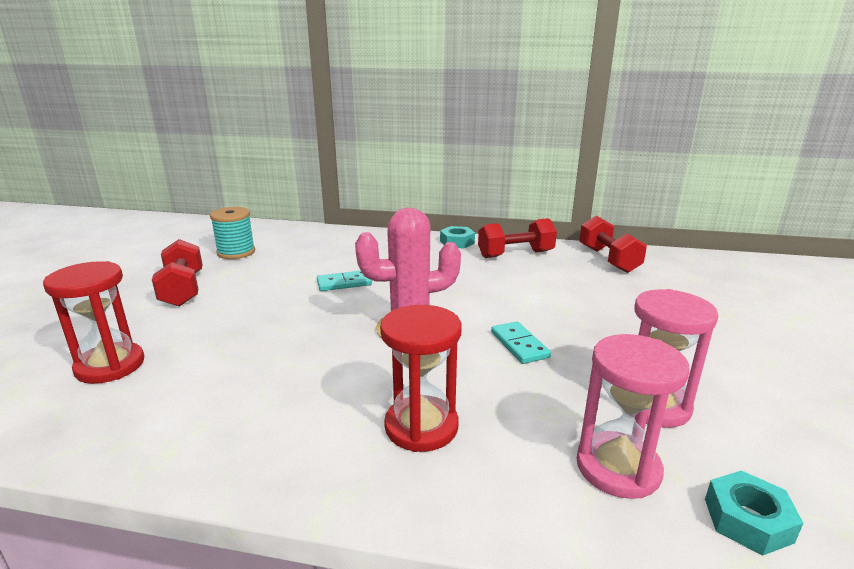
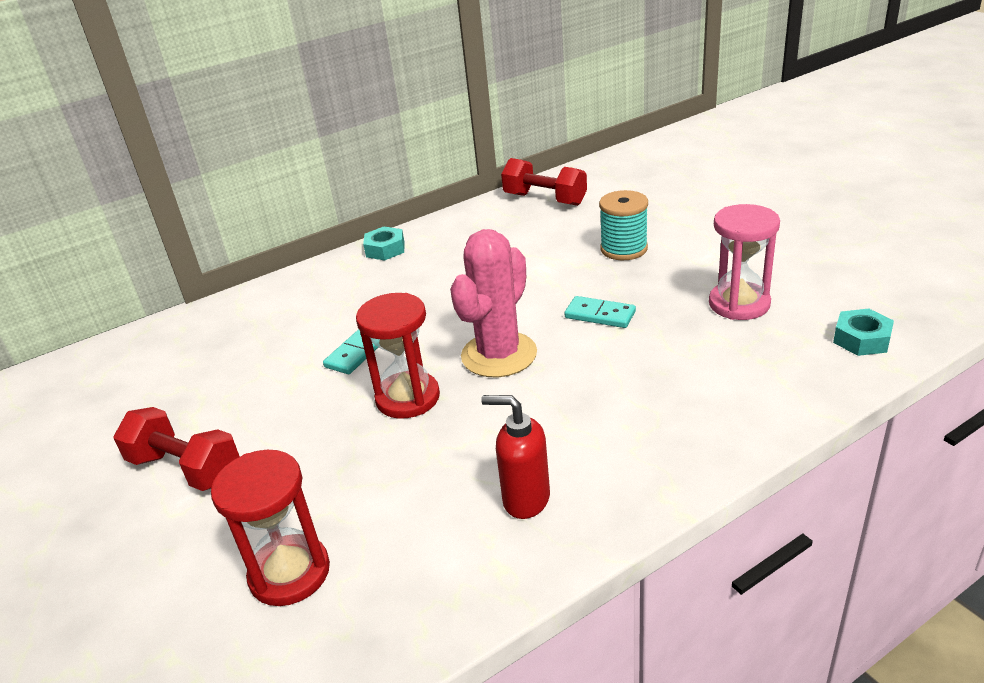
camera: 40 degrees left, 10 degrees up
(236, 252) = (151, 396): turquoise spool -> turquoise spool (624, 249)
(259, 422) = (525, 499): none -> red soap dispenser
(421, 426) = (638, 416): red hourglass -> red hourglass (408, 398)
(515, 254) = (462, 234): red dumbbell -> none
(618, 468) = (775, 356): pink hourglass -> none

